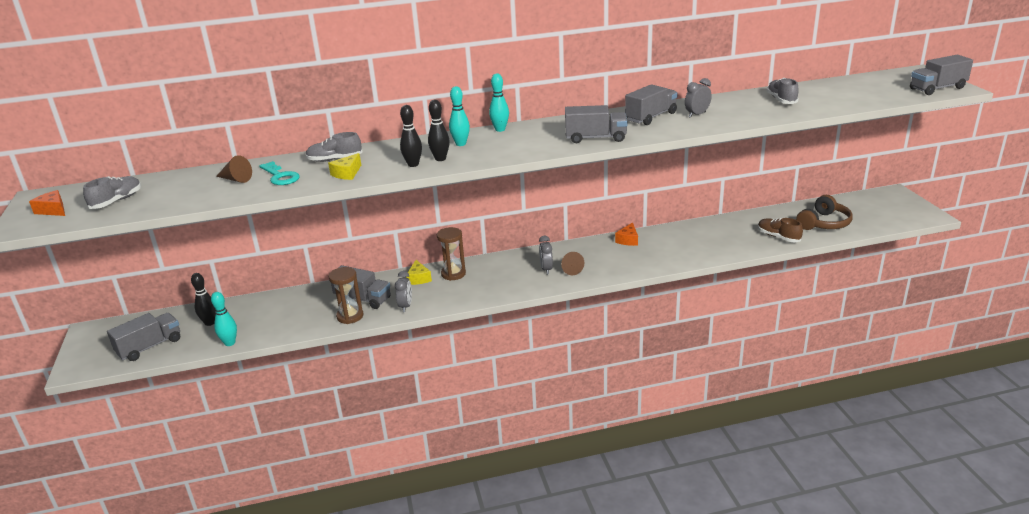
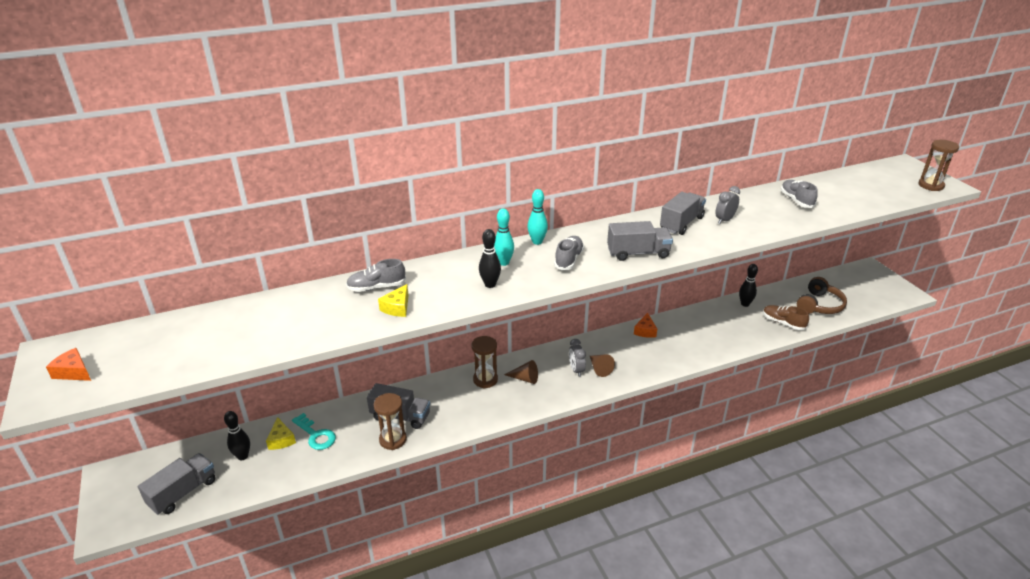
camera: 10 degrees left, 5 degrees up
(117, 201) = (147, 355): grey shoe -> grey shoe (569, 260)
(230, 343) = (272, 482): turquoise bowling pin -> none
(236, 179) = (276, 319): brown cone -> brown cone (525, 378)
(280, 176) = (325, 313): turquoise key -> turquoise key (316, 435)
(405, 306) = (447, 423): grey clock -> none
(413, 164) = (464, 293): black bowling pin -> black bowling pin (745, 304)
(418, 278) = (451, 387): yellow cheese -> yellow cheese (281, 440)
(937, 88) = (931, 185): grey truck -> brown hourglass

